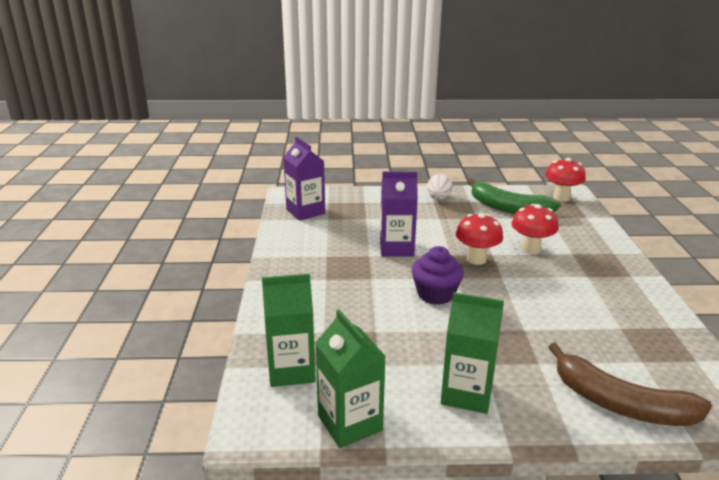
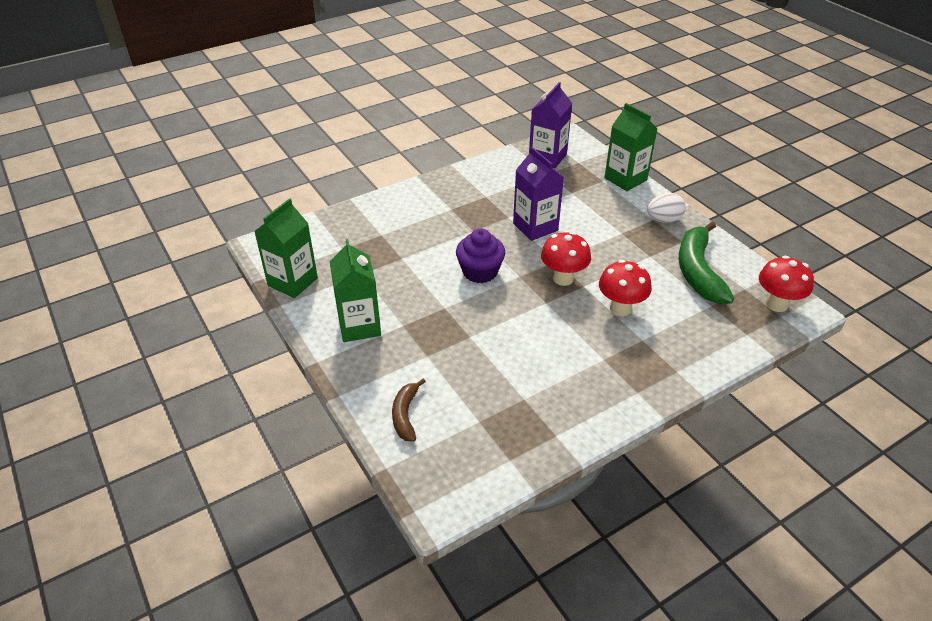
camera: 60 degrees right, 15 degrees up
(291, 370) = (328, 237): green carton -> green carton (625, 179)
(621, 404) = (405, 415): brown banana -> brown banana, size x0.54

